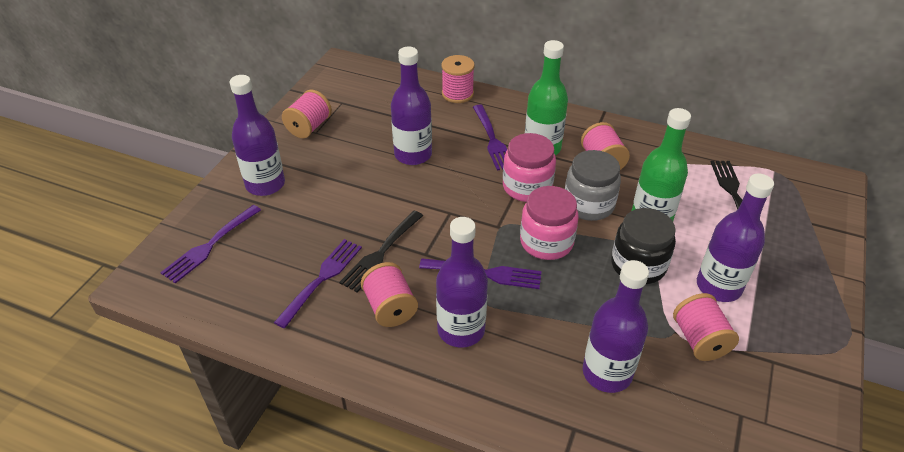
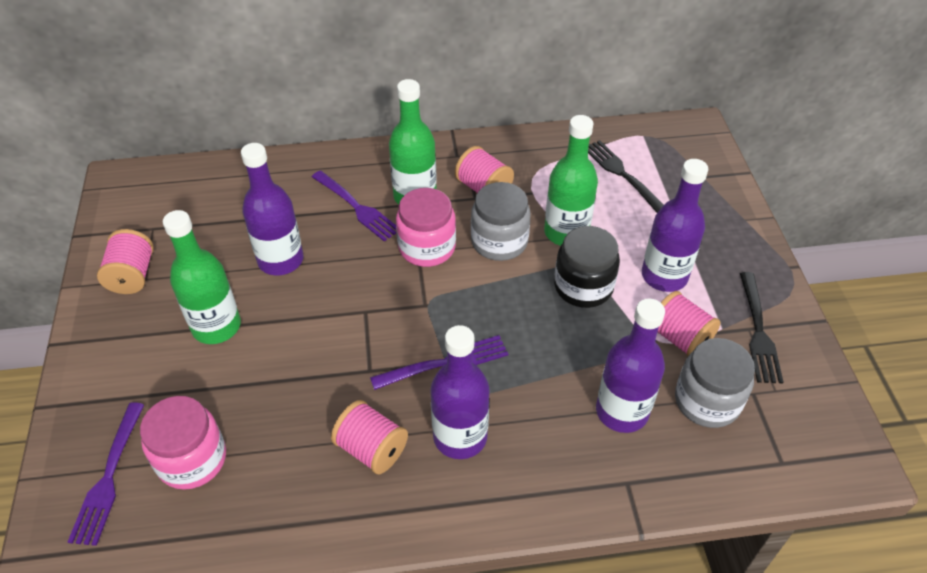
camera: 30 degrees left, 5 degrees up
(265, 184) = (126, 370): purple bottle -> none
(321, 280) = (274, 454): purple fork -> none
(340, 180) = (216, 326): none -> green bottle
(381, 252) = (321, 390): black fork -> black fork (758, 330)
(457, 94) = (284, 167): pink spool -> none
(546, 242) = (484, 301): pink jar -> pink jar (192, 459)
(691, 400) = (707, 401): none -> grey jar

